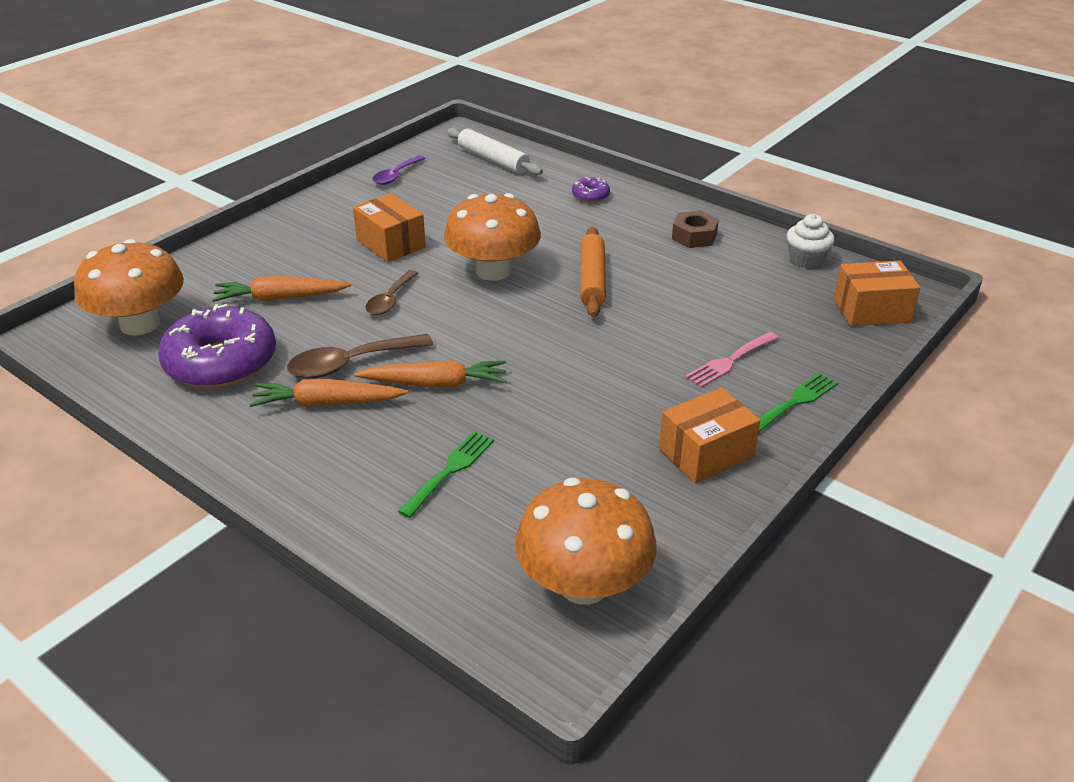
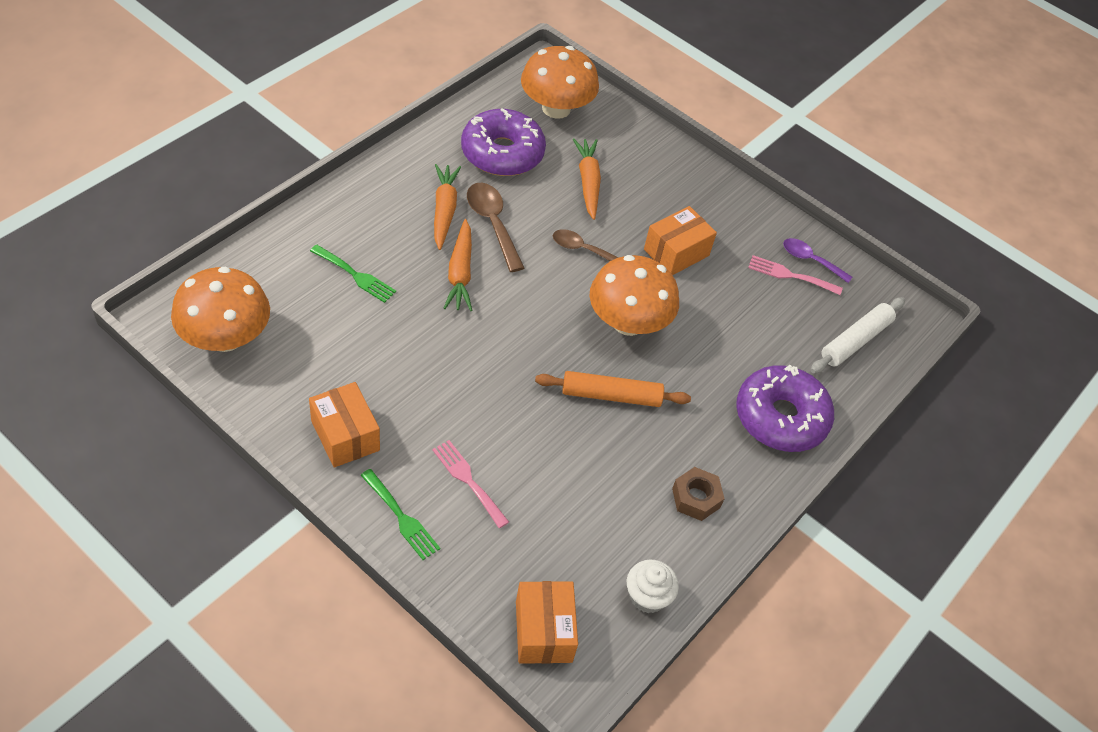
camera: 85 degrees right, 15 degrees up
(417, 186) = (790, 275): none -> pink fork
(590, 196) = (780, 417): purple donut -> purple donut, size x2.32

